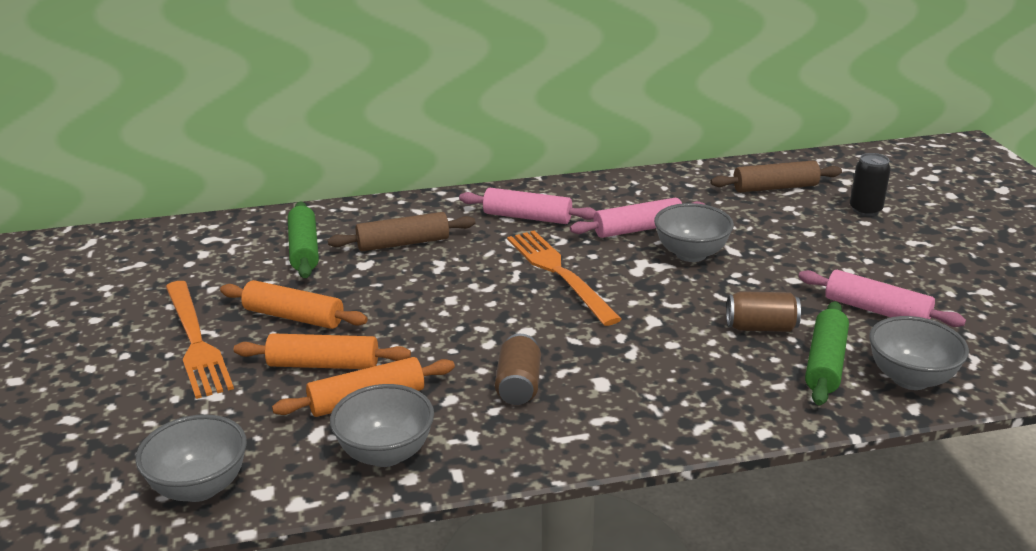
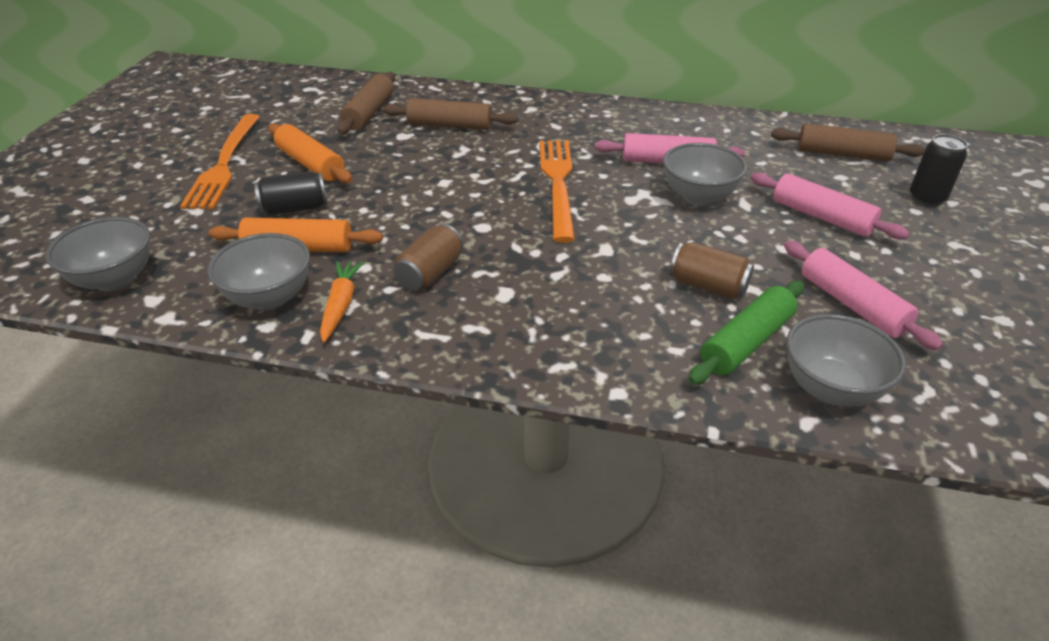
camera: 25 degrees right, 10 degrees up
(304, 249) = (369, 112): green rolling pin -> brown rolling pin
(323, 365) = (295, 209): orange rolling pin -> black can
(462, 438) = (340, 305): none -> orange carrot
(527, 217) = (574, 128): pink rolling pin -> pink rolling pin (821, 217)

